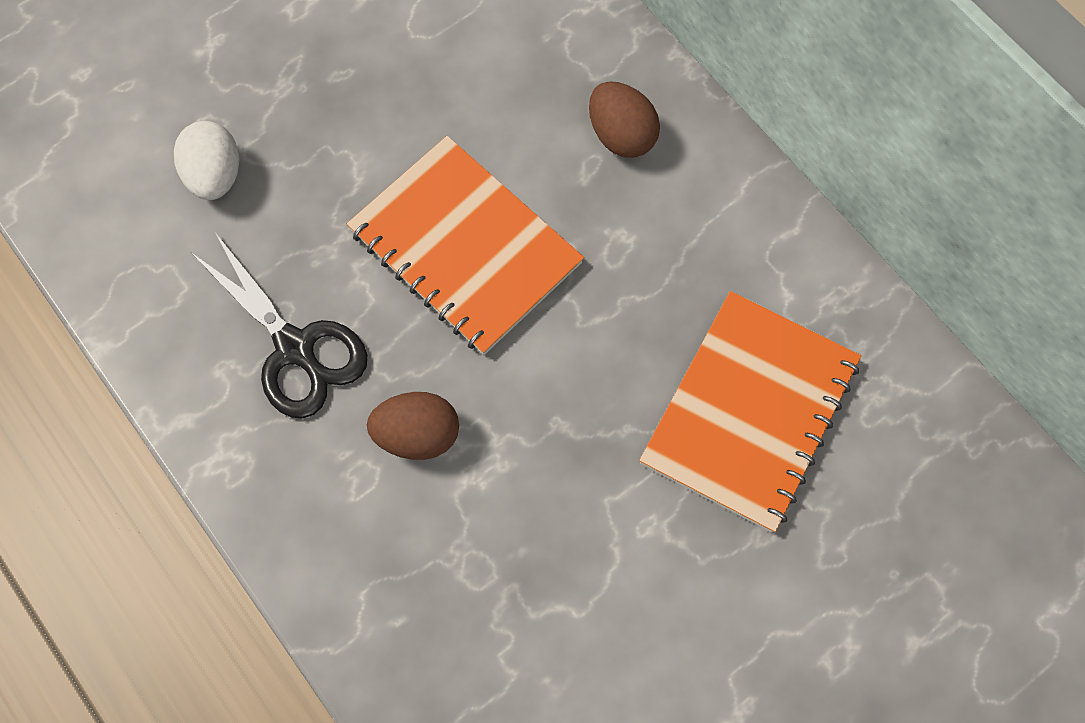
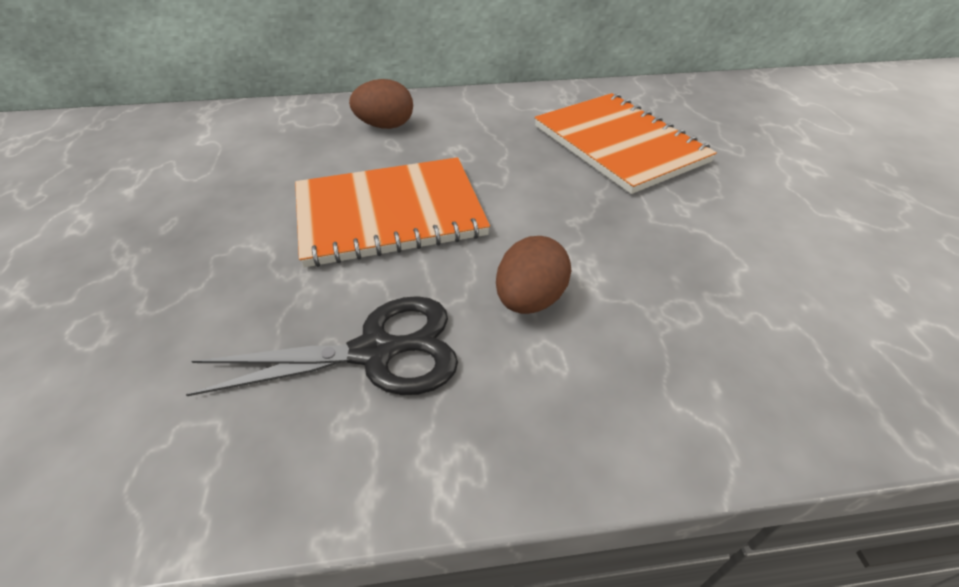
camera: 60 degrees left, 25 degrees down
(215, 175) = (136, 341): white egg -> none

